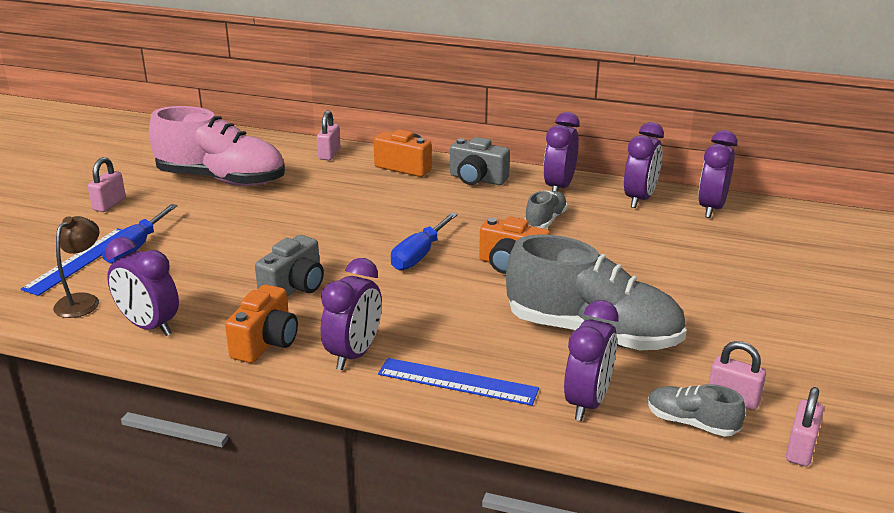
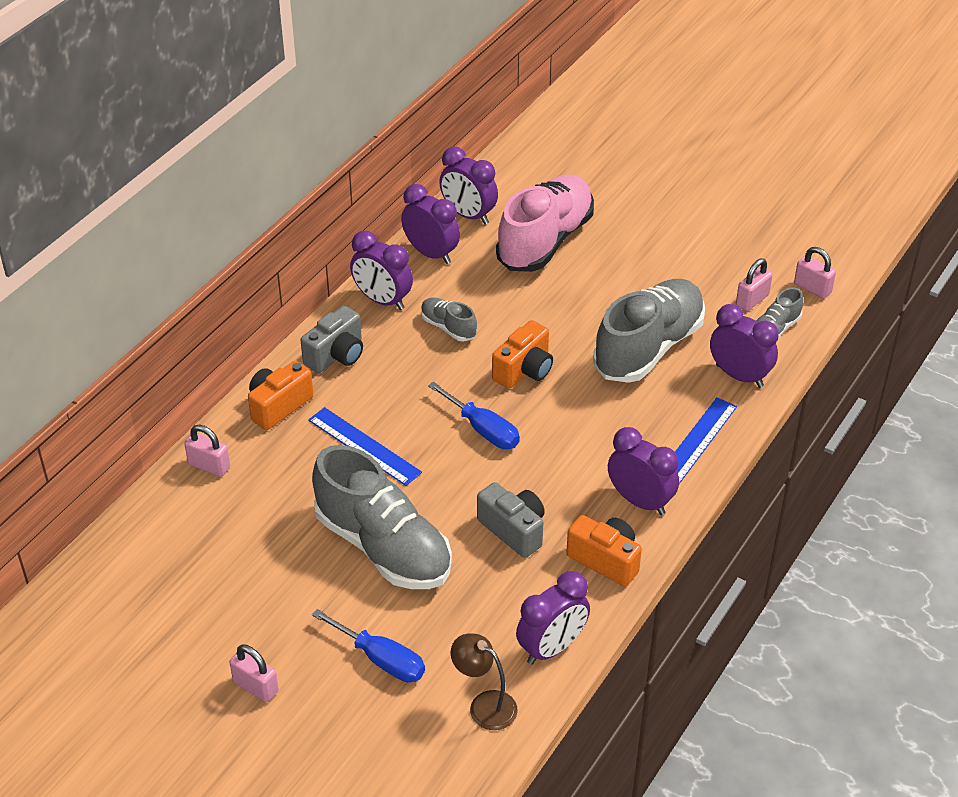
camera: 75 degrees left, 15 degrees up
(80, 260) = (393, 711): blue ruler -> blue ruler (364, 446)
(221, 179) = (235, 573): pink shoe -> pink shoe (545, 241)
(260, 230) = (383, 547): none -> grey shoe

